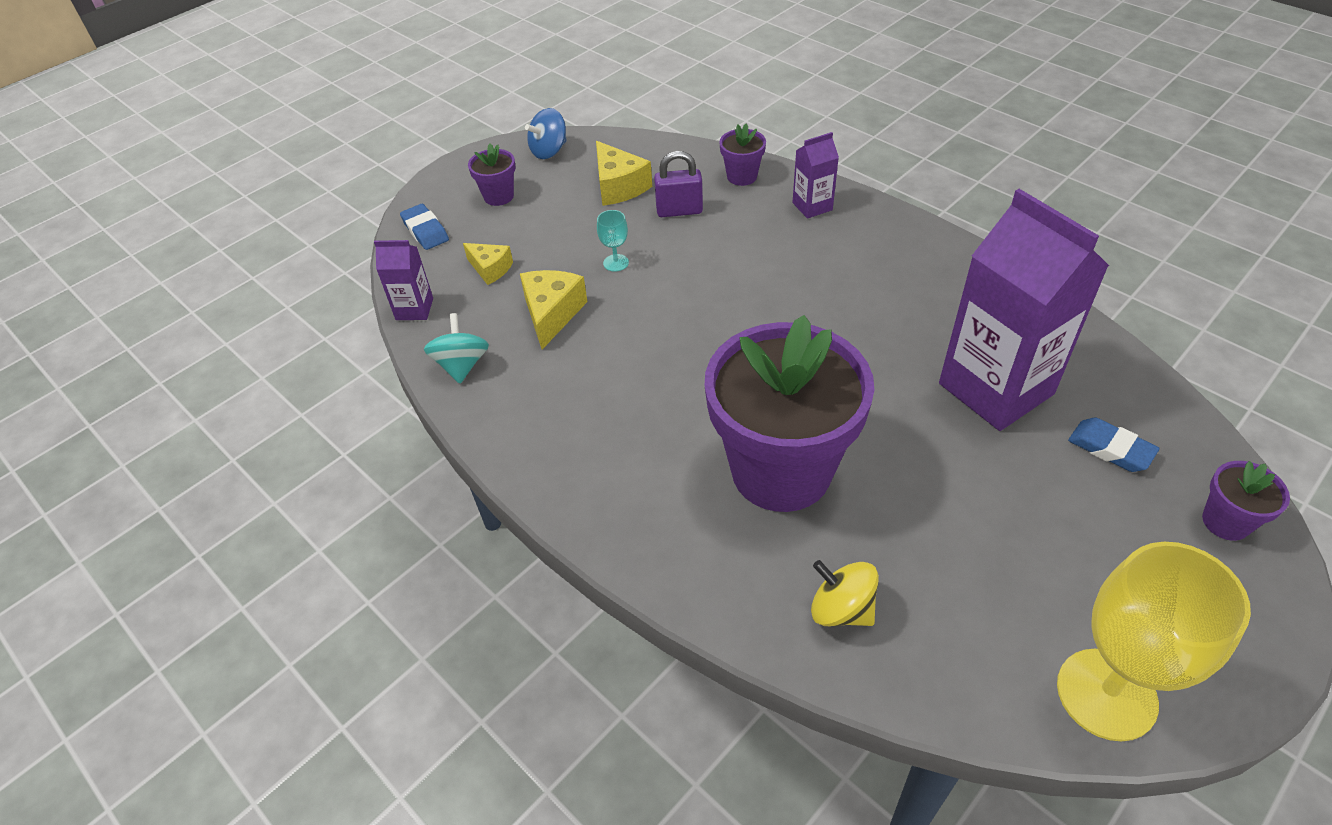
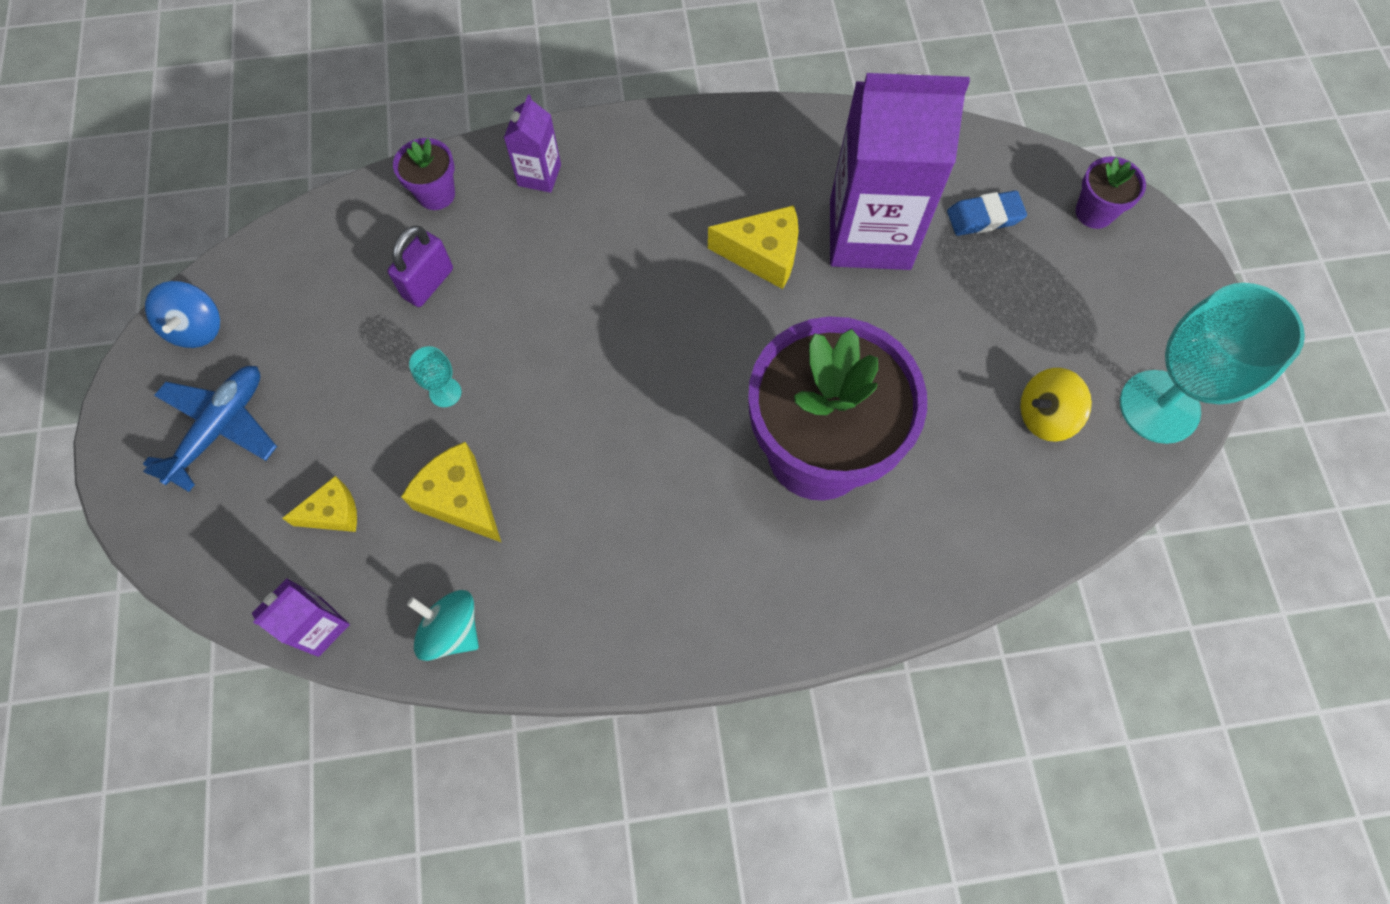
camera: 55 degrees left, 20 degrees up
(425, 231) = (198, 539): blue eraser -> none
(498, 196) = (220, 428): purple flower pot -> blue plane
(619, 186) = (332, 307): yellow cheese -> yellow cheese (763, 255)
(841, 609) = (976, 515): yellow spinning top -> yellow spinning top (1045, 416)
(1106, 694) = (1159, 407): yellow goblet -> turquoise goblet

